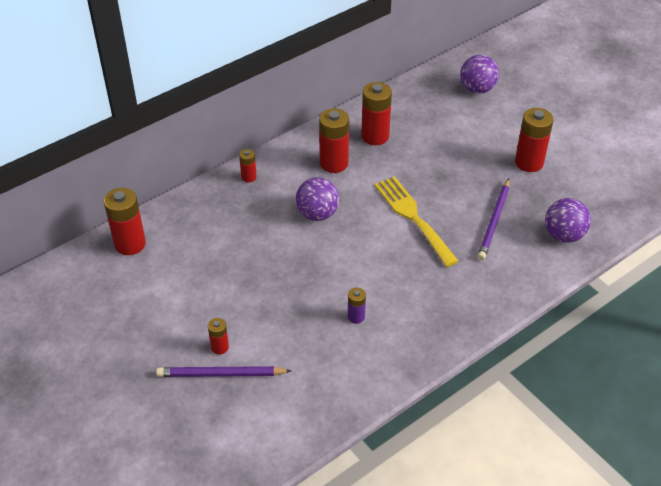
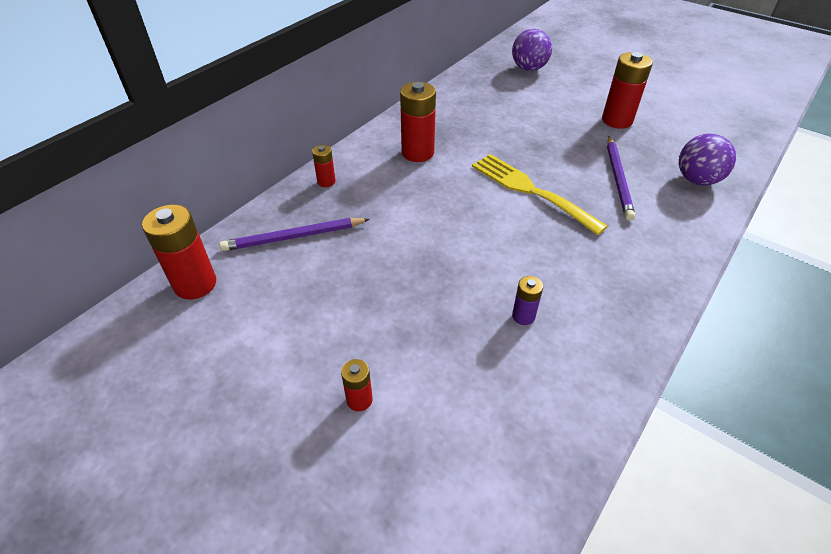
camera: 15 degrees left, 0 degrees up
(221, 374) = (374, 442): purple pencil -> purple pencil (294, 237)
(317, 214) = (422, 206): purple ball -> none
(375, 136) = (449, 121): red battery -> none

